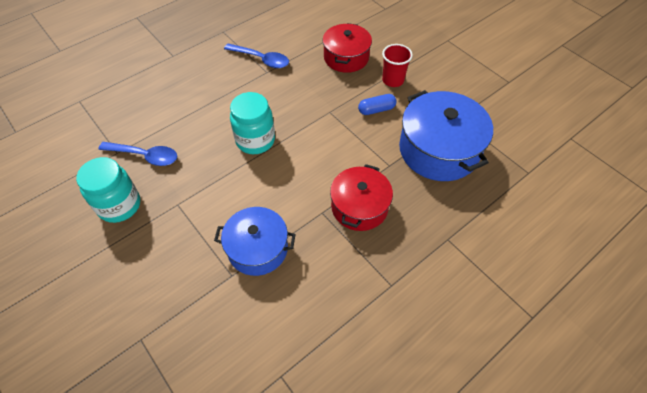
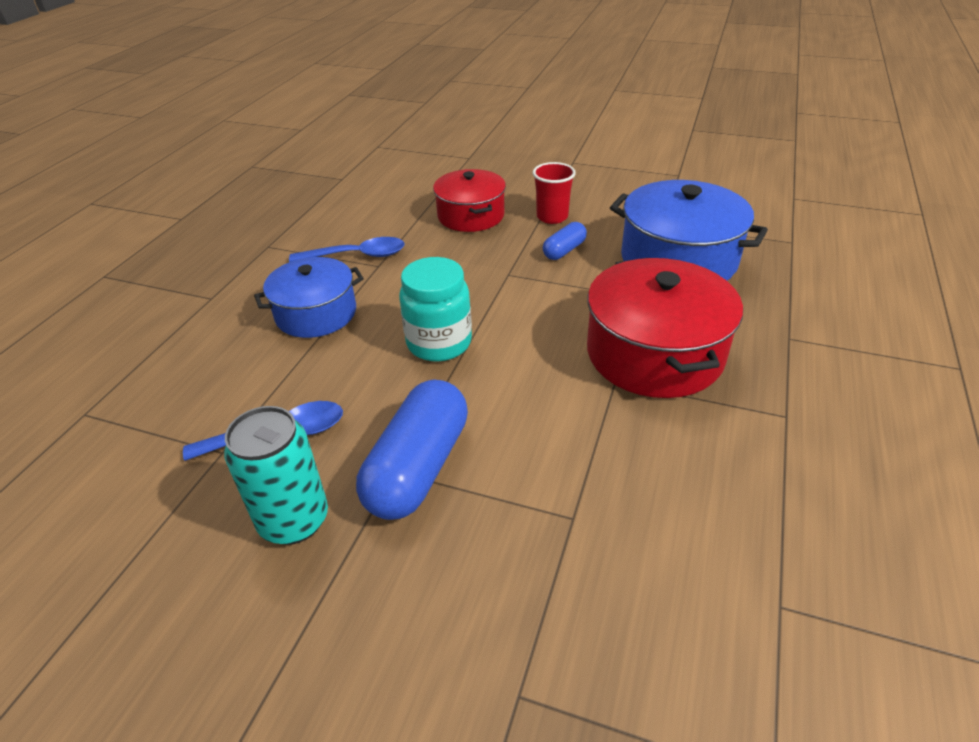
camera: 30 degrees left, 15 degrees down
(119, 205) = (294, 520): turquoise jar -> turquoise can
(188, 208) = (418, 467): none -> blue capsule
(257, 249) = (575, 464): blue pot -> blue pot (316, 314)
(359, 207) = (654, 353): red pot -> red pot, size x1.53

